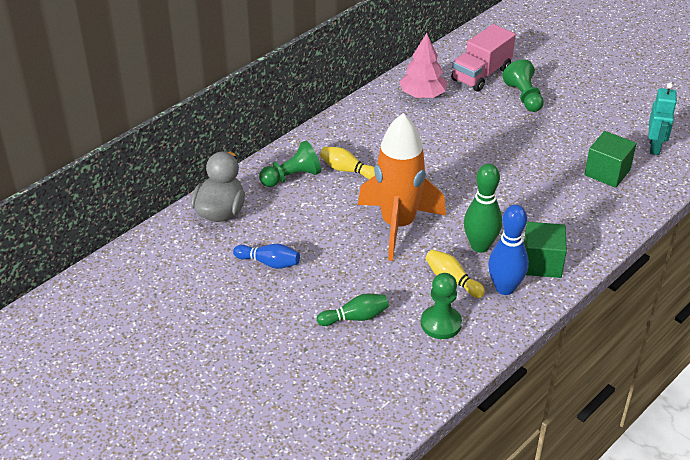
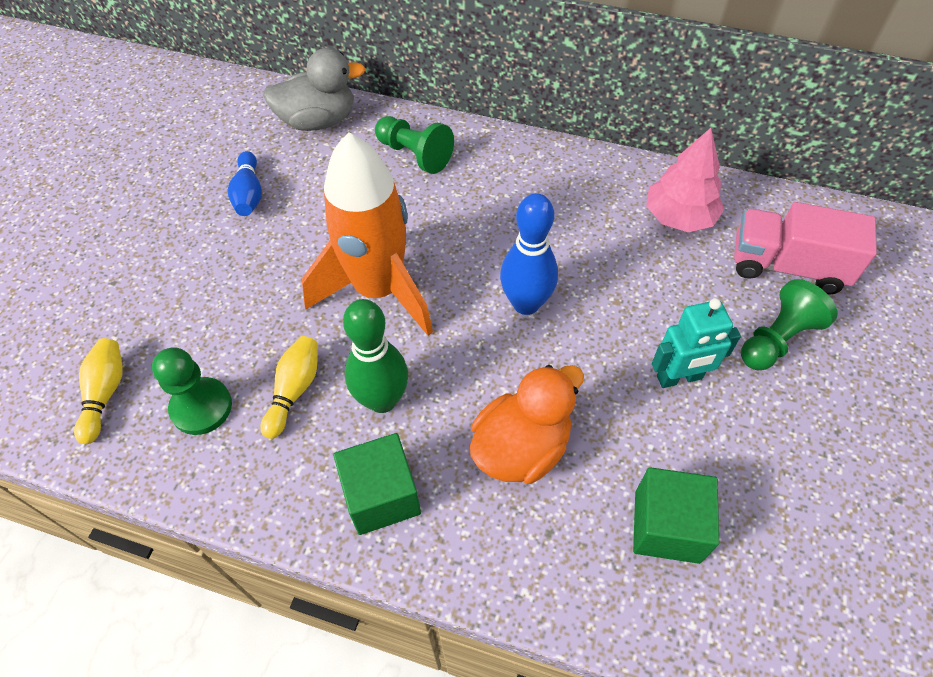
camera: 65 degrees right, 15 degrees up
(347, 170) = (460, 199): yellow bowling pin -> yellow bowling pin (105, 394)
(355, 317) = (182, 310): green bowling pin -> none
(505, 288) = (304, 462): blue bowling pin -> blue bowling pin (526, 303)
(539, 204) = (521, 447): none -> orange duck
(655, 147) = (798, 589): turquoise robot -> turquoise robot (679, 378)

